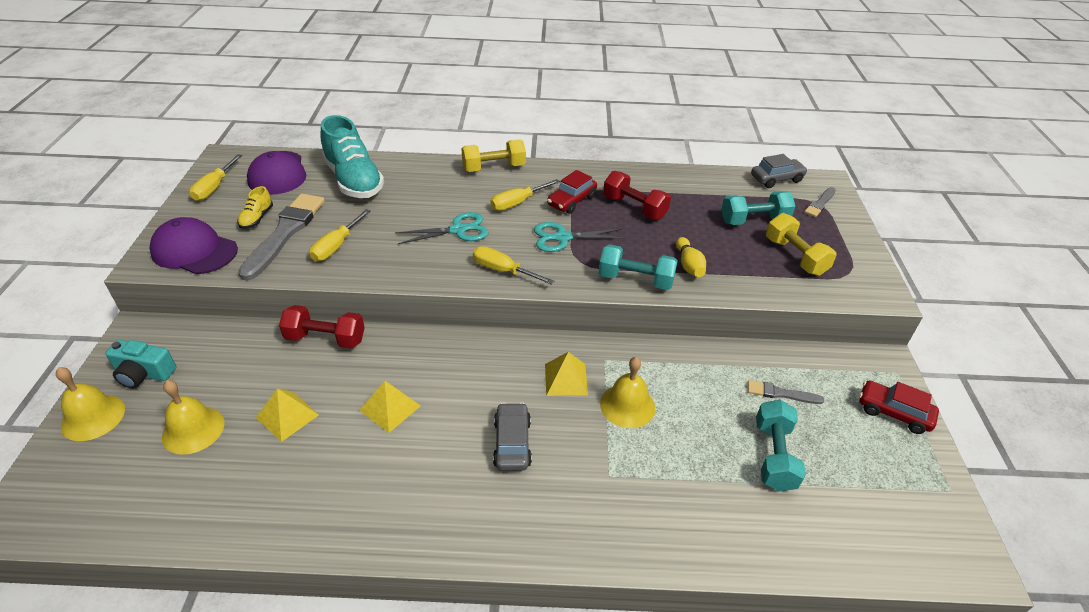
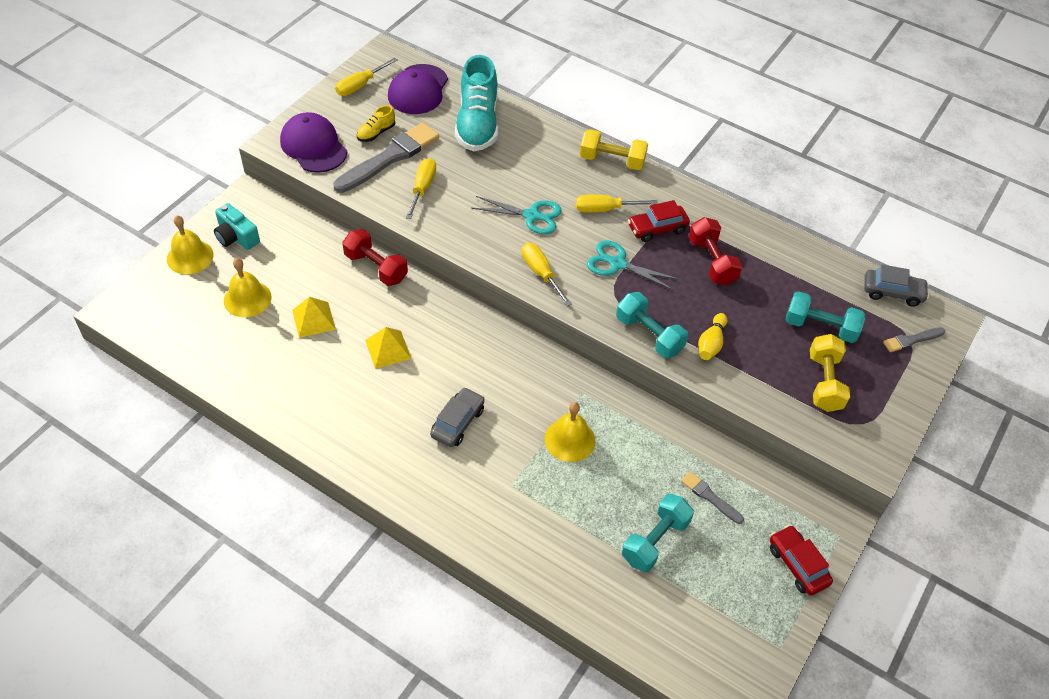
camera: 30 degrees right, 10 degrees up
(337, 246) = (422, 188): yellow screwdriver -> yellow screwdriver turned 135 degrees clockwise
(566, 379) = (537, 393): yellow pyramid -> none

